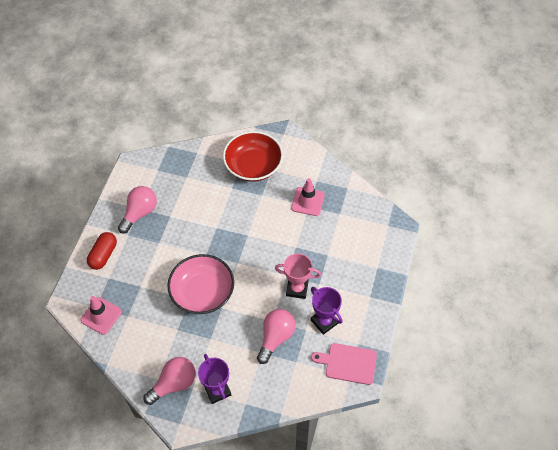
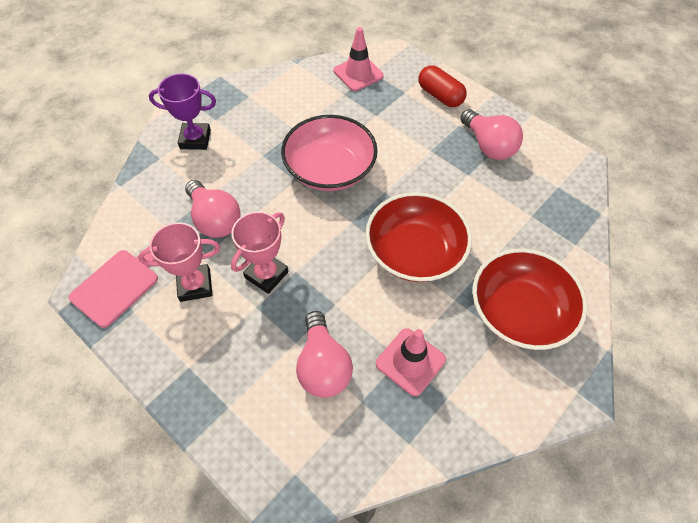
camera: 115 degrees right, 0 degrees up
(174, 384) = (233, 106): pink light bulb -> pink light bulb (323, 366)
(241, 223) = (415, 252): none -> red bowl
(324, 321) = (195, 285): purple trophy -> pink trophy

